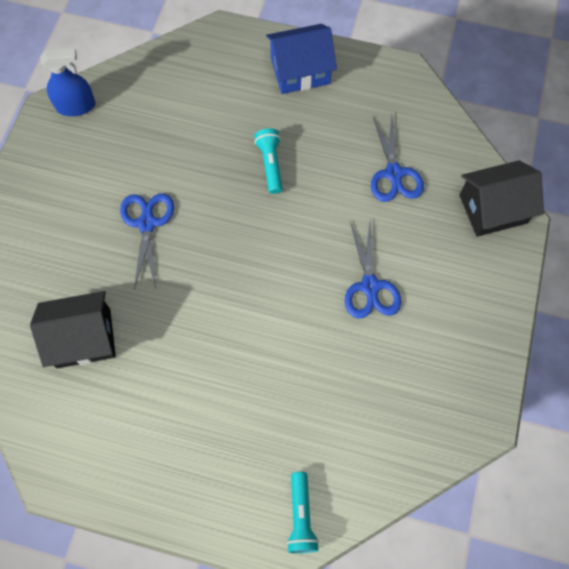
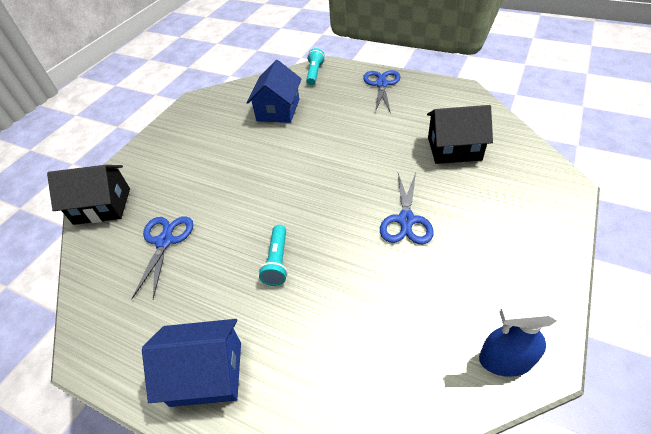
camera: 165 degrees left, 20 degrees down
(337, 405) = (278, 110): none -> blue house
(370, 286) = (228, 164): blue scissors -> blue scissors (381, 84)

